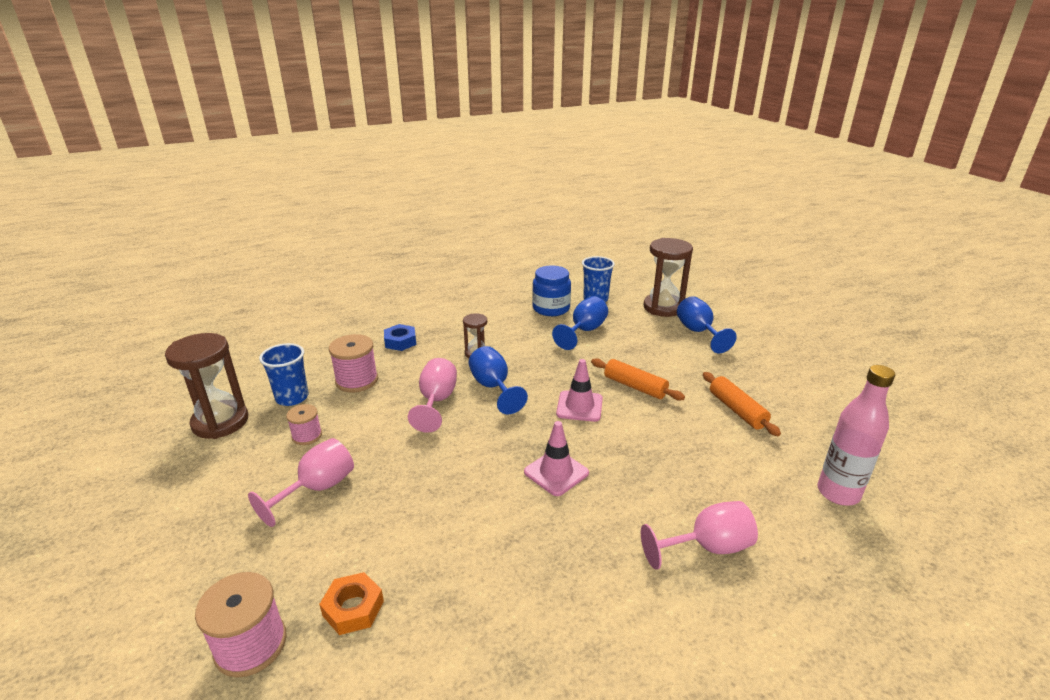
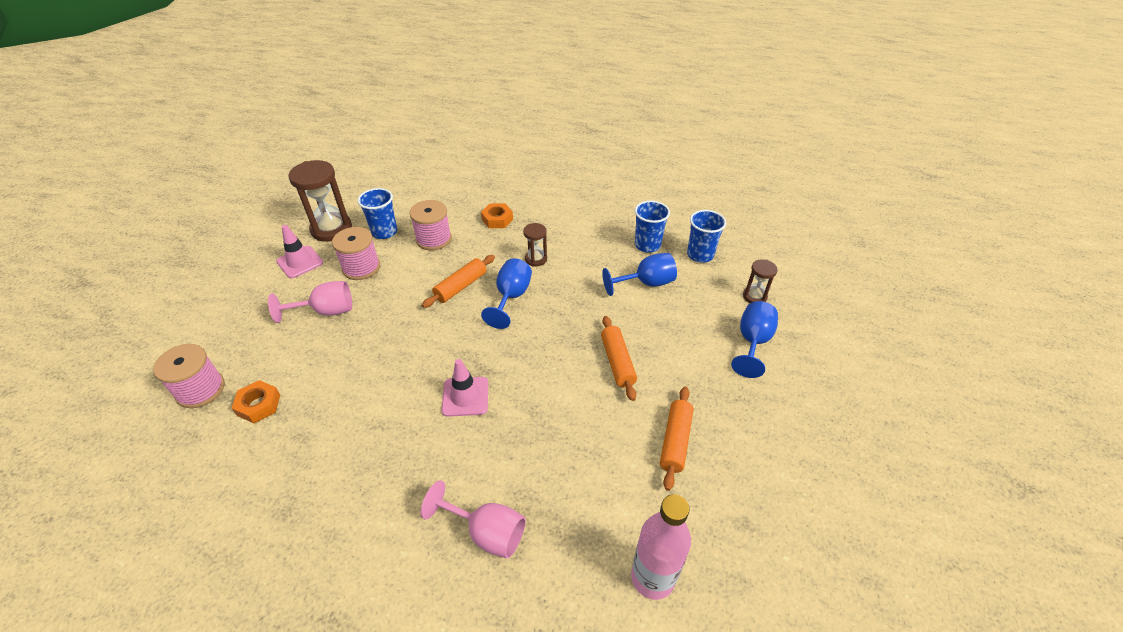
camera: 40 degrees right, 15 degrees up
(307, 436) = (361, 268): pink spool -> pink spool, size x1.63
(400, 341) = (497, 219): blue nut -> orange nut
(436, 401) = (461, 287): pink goblet -> orange rolling pin
(551, 308) = (647, 245): blue jar -> blue cup
(579, 406) = (551, 352): pink traffic cone -> pink traffic cone (300, 262)
(663, 307) = (754, 296): brown hourglass -> brown hourglass, size x0.53

